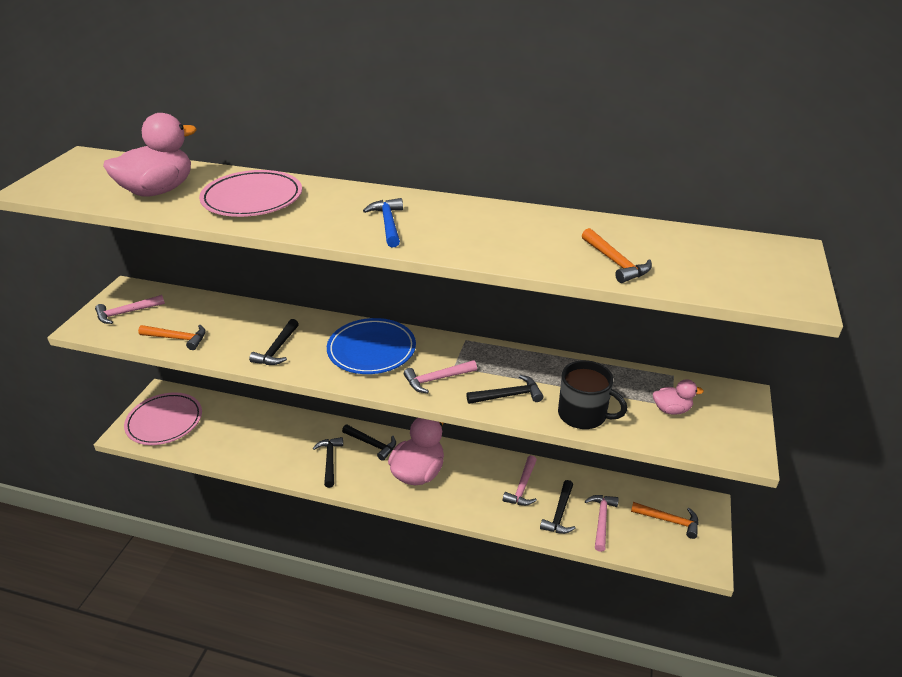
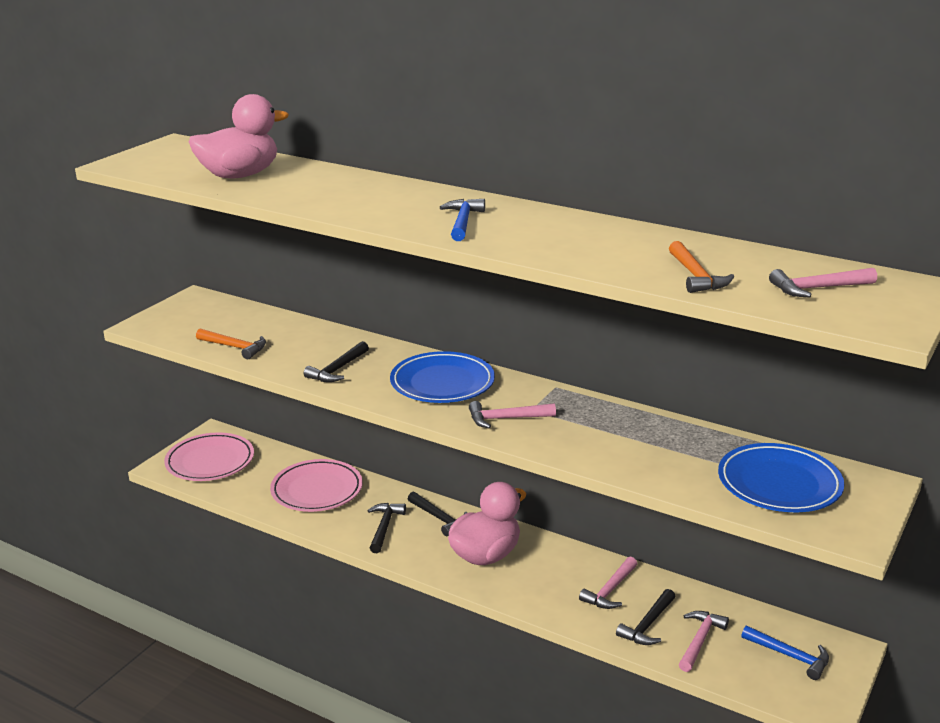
camera: 15 degrees right, 10 degrees down
(127, 313) = (189, 318): pink hammer -> pink hammer (818, 288)
(252, 199) = (331, 190): pink plate -> pink plate (317, 490)
(508, 395) = (584, 444): black hammer -> none
(583, 414) = (666, 473): black mug -> none
(669, 520) = (790, 656): orange hammer -> blue hammer
(671, 409) = (779, 484): pink duck -> blue plate

